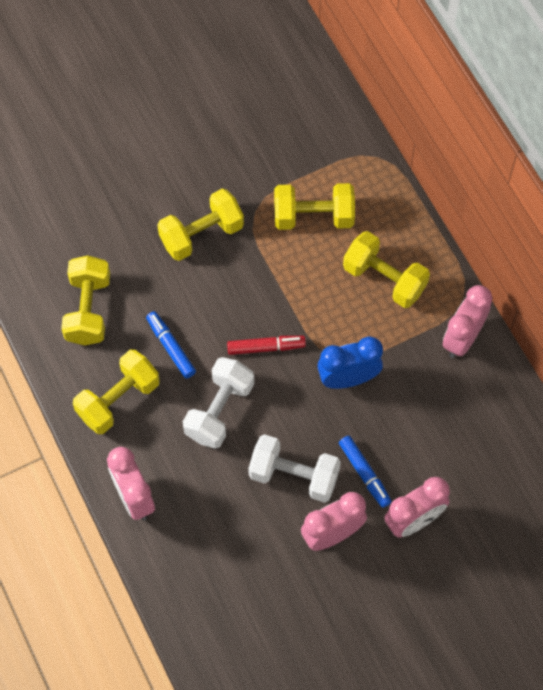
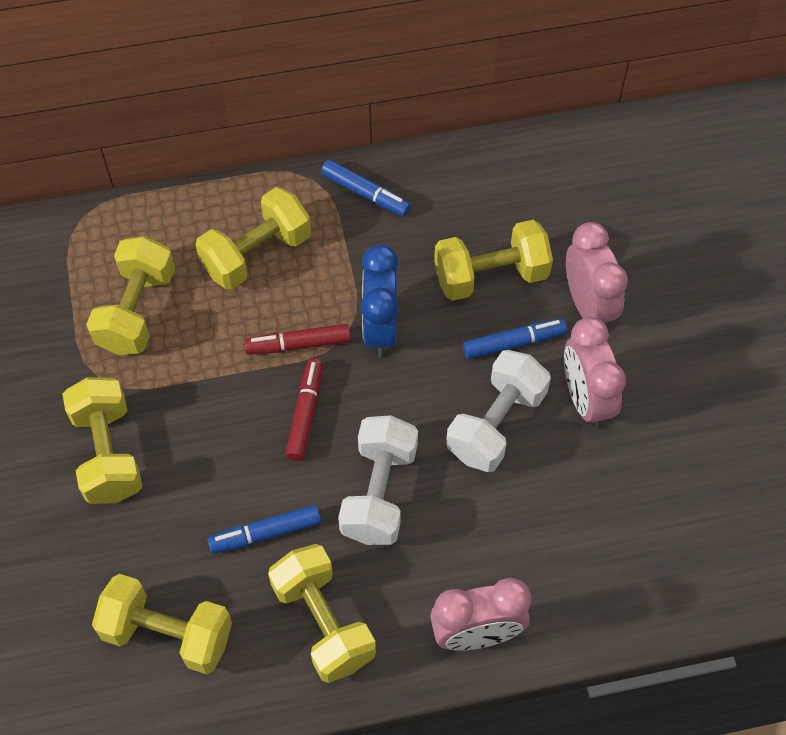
camera: 75 degrees left, 5 degrees down
(219, 410) = (379, 492): white dumbbell -> white dumbbell turned 60 degrees clockwise
(318, 328) = (298, 344): none -> red marker
(417, 444) = (491, 276): none -> yellow dumbbell
(462, 338) = (365, 193): pink clock -> blue marker

